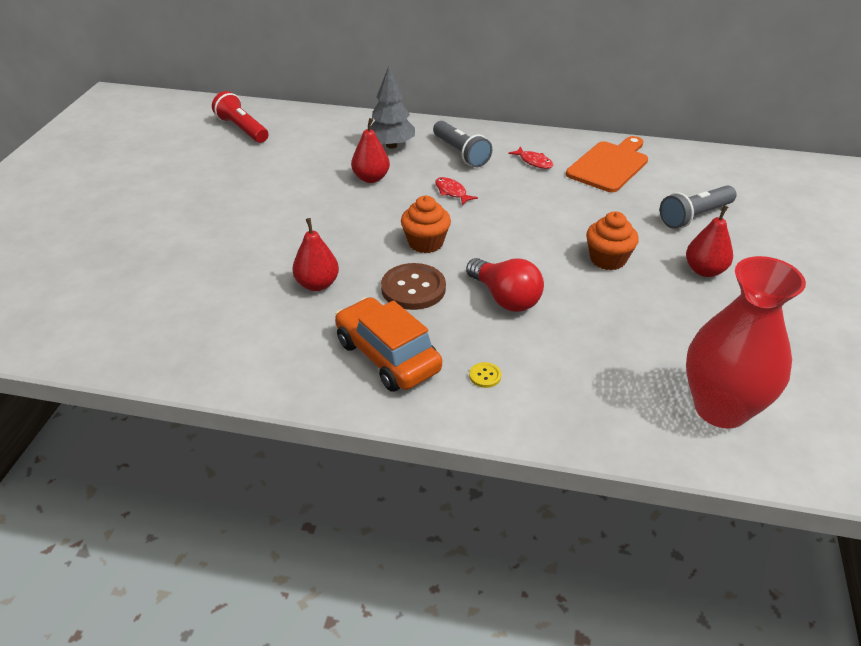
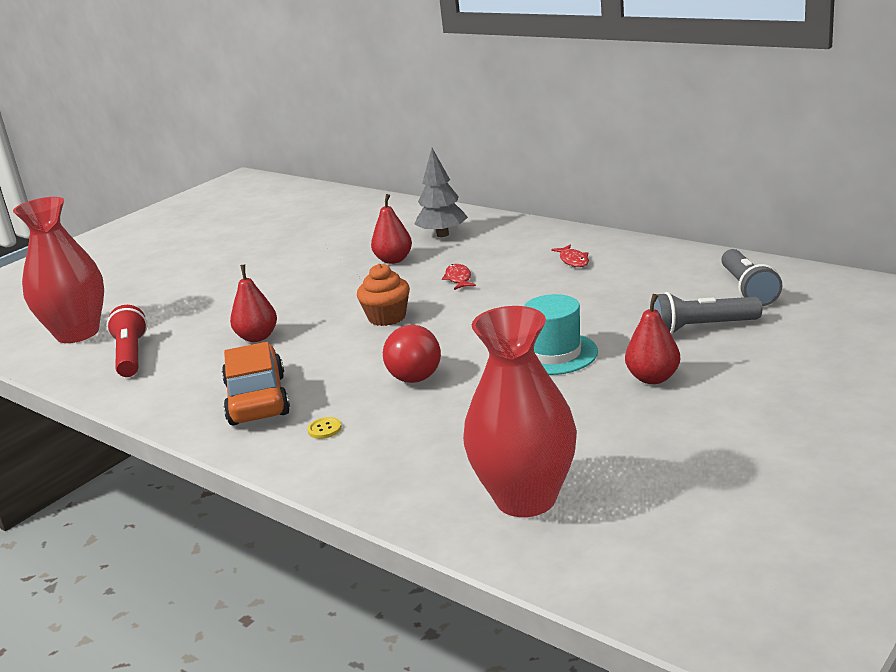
camera: 30 degrees right, 15 degrees down
(103, 311) = (77, 333): none -> red vase
(242, 129) = (321, 211): red flashlight -> red flashlight (131, 355)
(413, 288) = (336, 352): brown button -> none
(461, 153) = (504, 246): grey flashlight -> grey flashlight (747, 289)
(608, 259) = (554, 354): orange cupcake -> turquoise hat
(609, 165) = (655, 271): orange cutting board -> none

